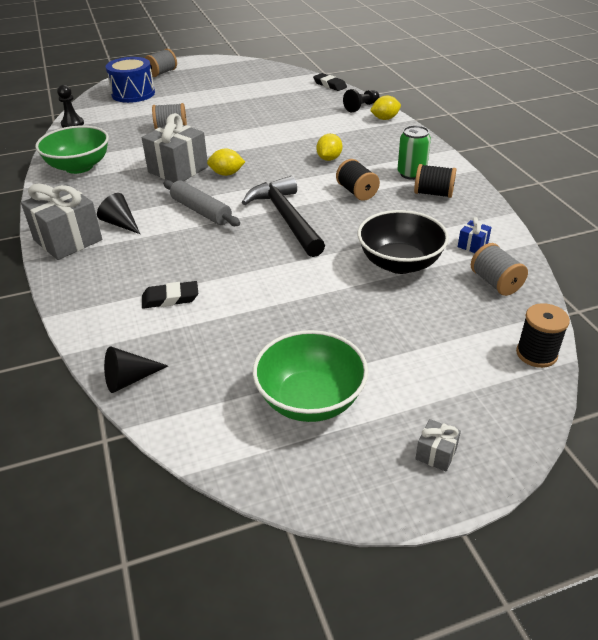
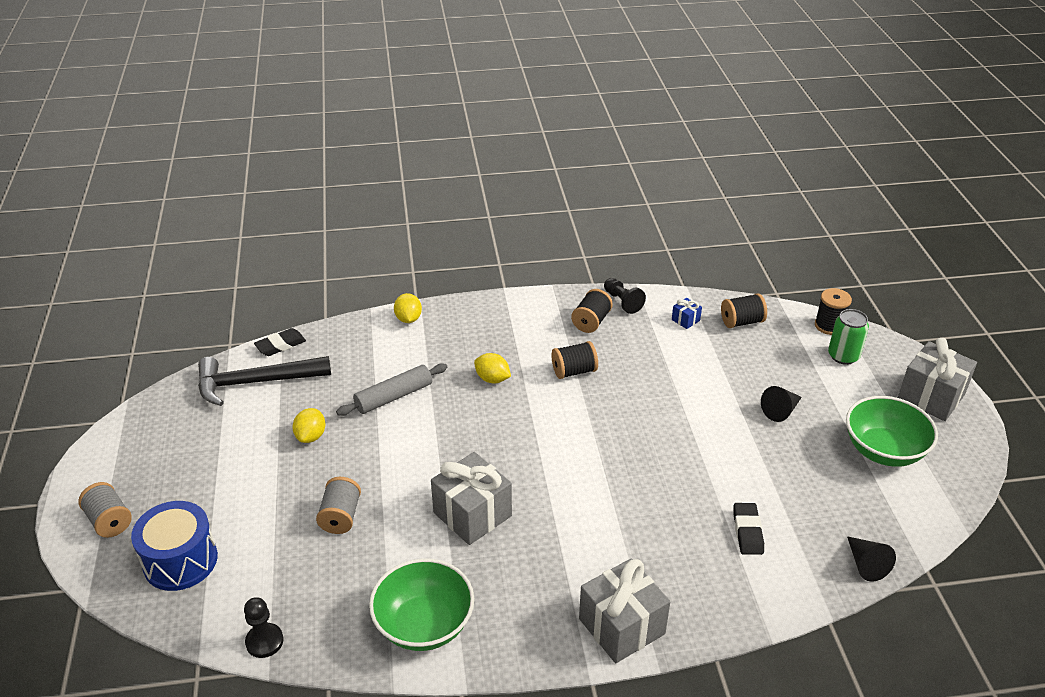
camera: 80 degrees left, 0 degrees up
(120, 224) = (594, 573): black cone -> black cone (781, 411)
(201, 211) = (582, 498): grey rolling pin -> grey rolling pin (393, 397)
(227, 174) = (499, 468): yellow lemon -> yellow lemon (311, 436)
(286, 218) = (614, 430): black hammer -> black hammer (256, 382)
(361, 107) = (366, 331): black pawn -> black pawn (622, 302)
(399, 263) = (707, 368): black bowl -> none
(411, 174) = (547, 327): green can -> green can (843, 356)
(436, 454) = (931, 397): grey gift -> grey gift, size x2.26
(495, 283) = (741, 322): grey spool -> black spool

